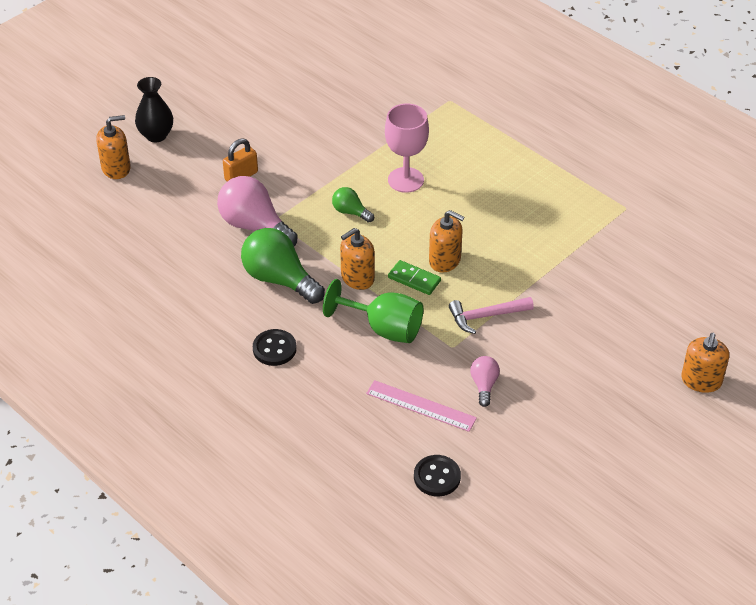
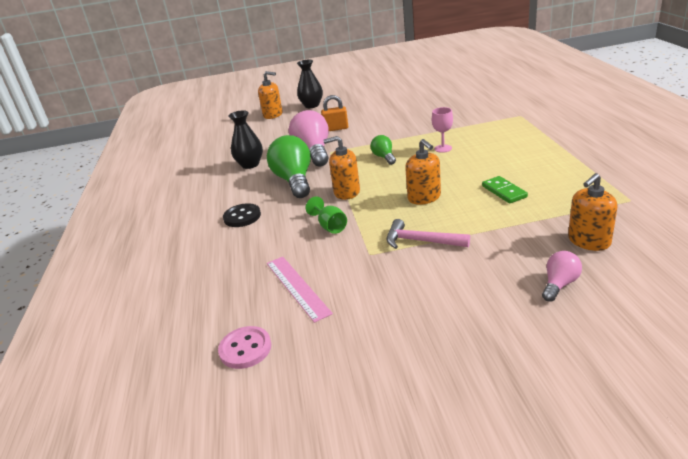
camera: 40 degrees right, 15 degrees down
(192, 270) = (250, 164): none -> black vase
(384, 328) = (330, 226): green goblet -> green goblet, size x0.58
(405, 180) = (443, 148): pink goblet -> pink goblet, size x0.58
(414, 279) = (387, 203): green domino -> green domino (504, 191)
(437, 477) = (245, 349): black button -> pink button
(484, 385) = (366, 290): pink light bulb -> pink light bulb (559, 284)
(701, 381) = (618, 372): orange soap dispenser -> orange soap dispenser (589, 241)

